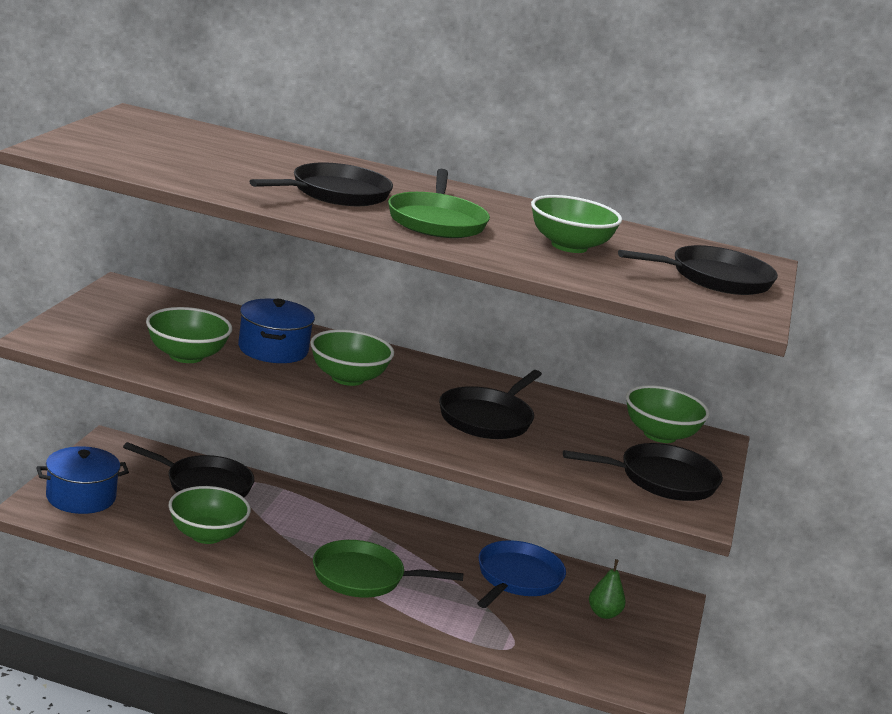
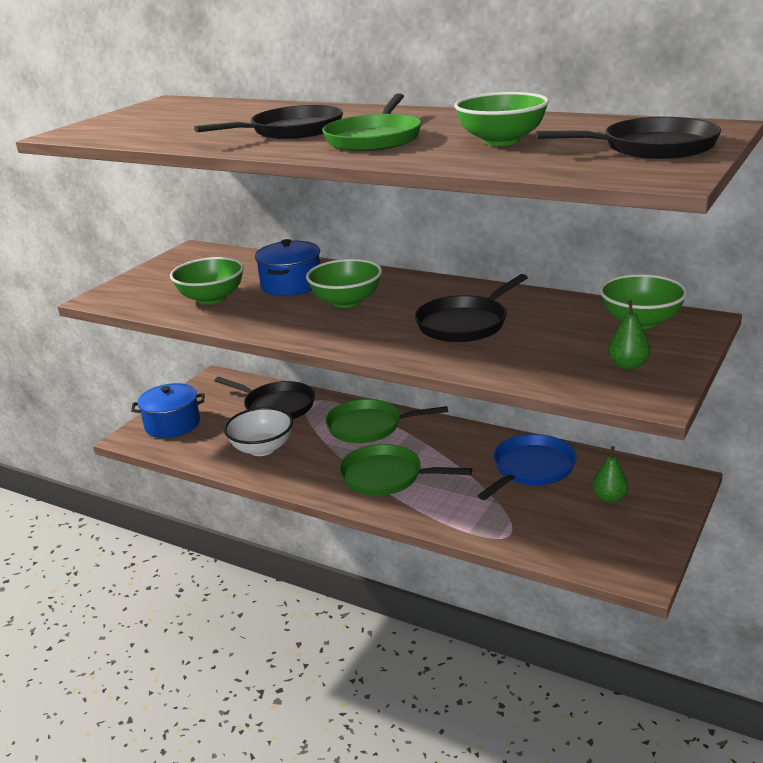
camera: 20 degrees right, 5 degrees up
(206, 535) = (262, 448): green bowl -> white bowl
(324, 518) = (368, 427): none -> green pan
(662, 479) = (628, 365): black pan -> green pear

